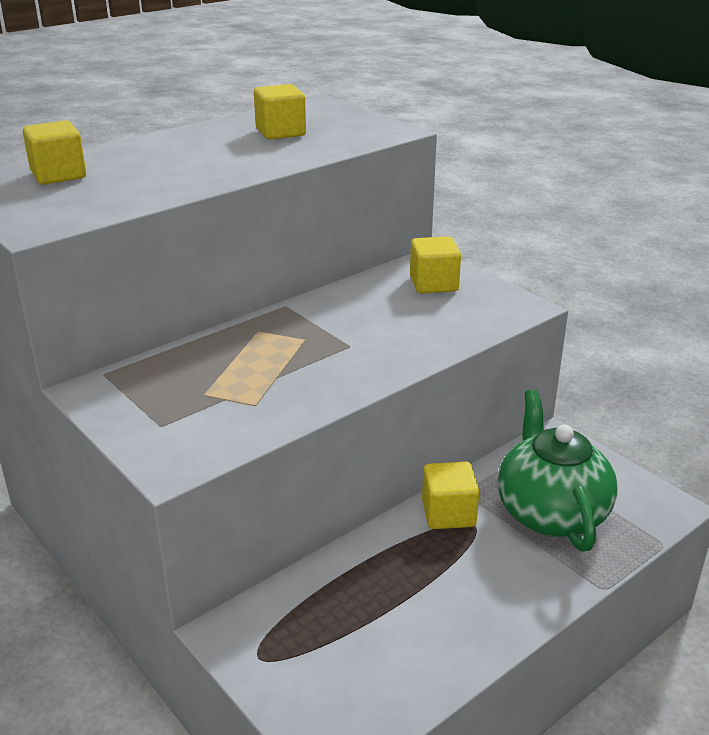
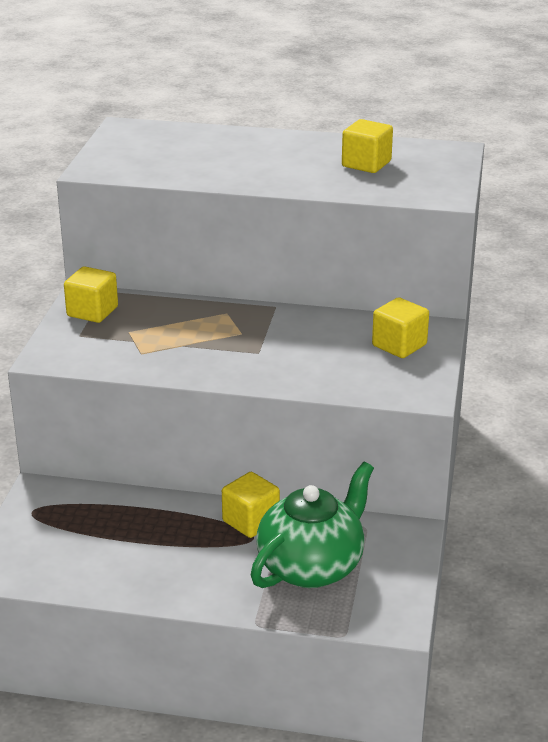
camera: 50 degrees right, 0 degrees up
(58, 175) = (172, 140): yellow cube -> yellow cube (92, 311)

